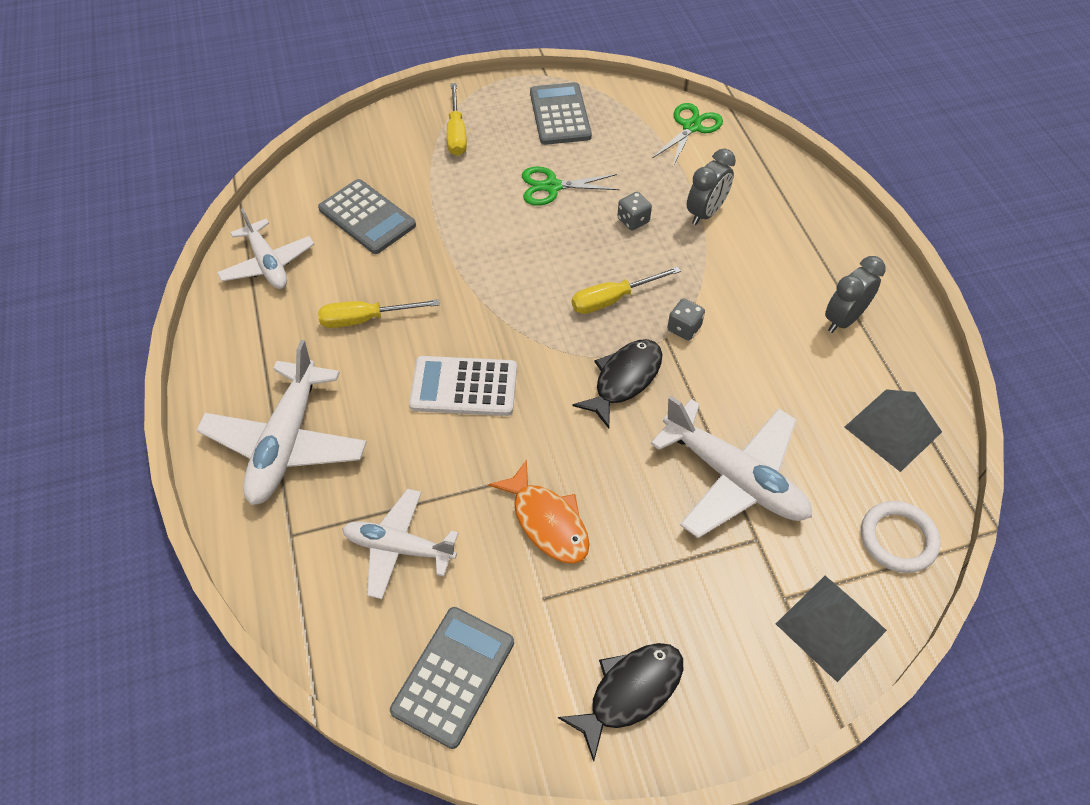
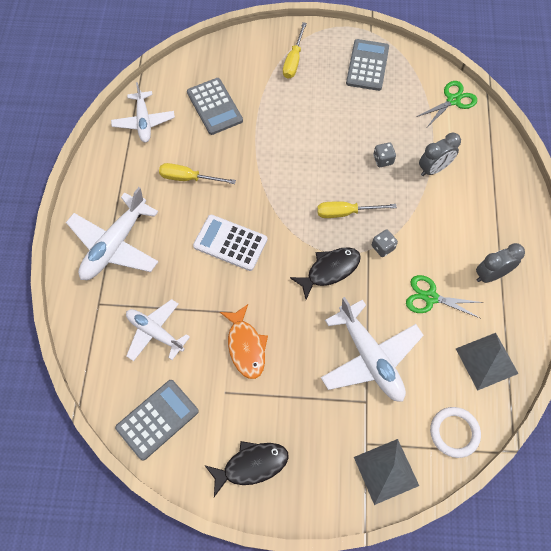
camera: 20 degrees right, 10 degrees up
(551, 186) = (340, 119): green scissors -> green scissors (430, 297)

